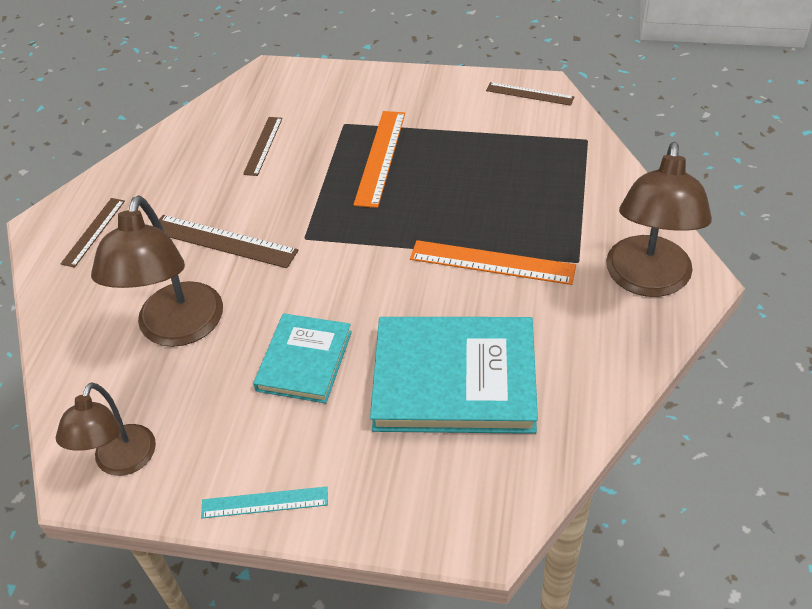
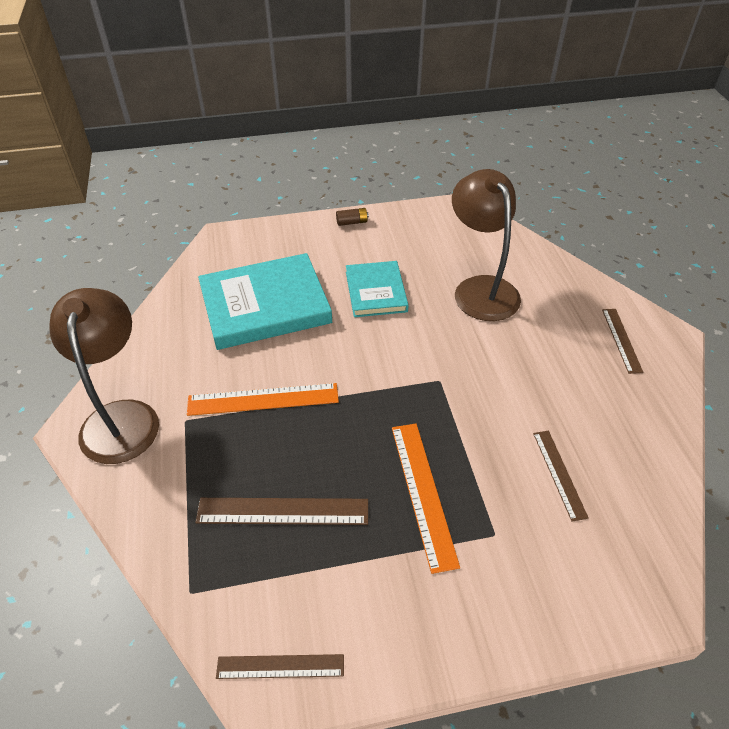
camera: 155 degrees right, 0 degrees up
(121, 462) = (447, 219): brown lamp -> none
(223, 241) = (506, 359): brown ruler -> brown ruler (283, 511)
(264, 502) = (352, 222): turquoise ruler -> brown battery

